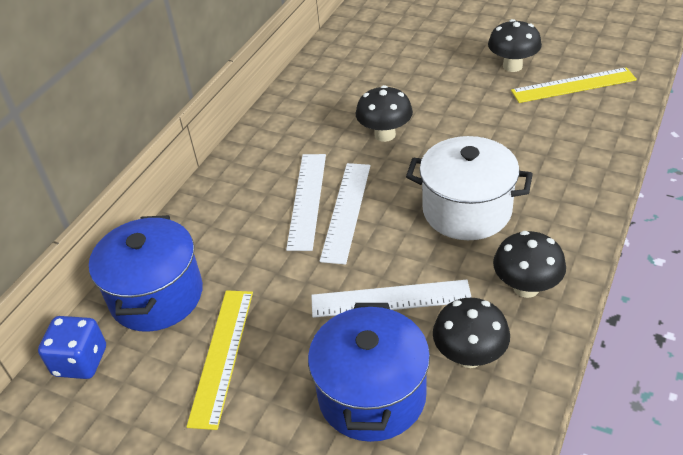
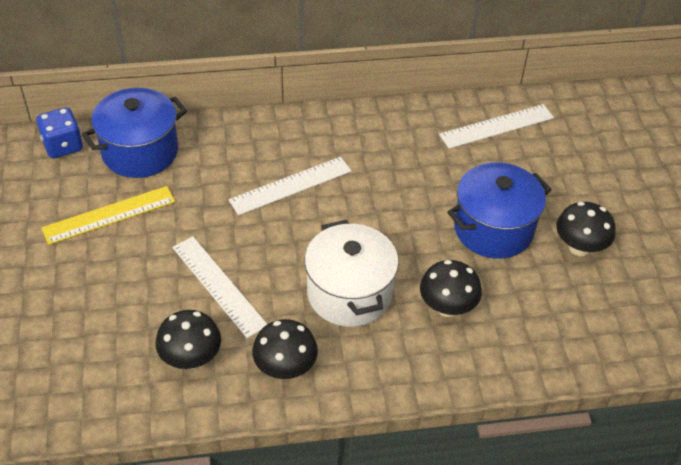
camera: 50 degrees right, 5 degrees up
(346, 211) = (295, 216): white ruler -> white ruler (497, 126)
(372, 395) = (122, 315): blue pot -> blue pot (493, 229)
(385, 134) = (406, 198): black mushroom -> black mushroom (447, 307)
(573, 85) = (587, 306): yellow ruler -> none

